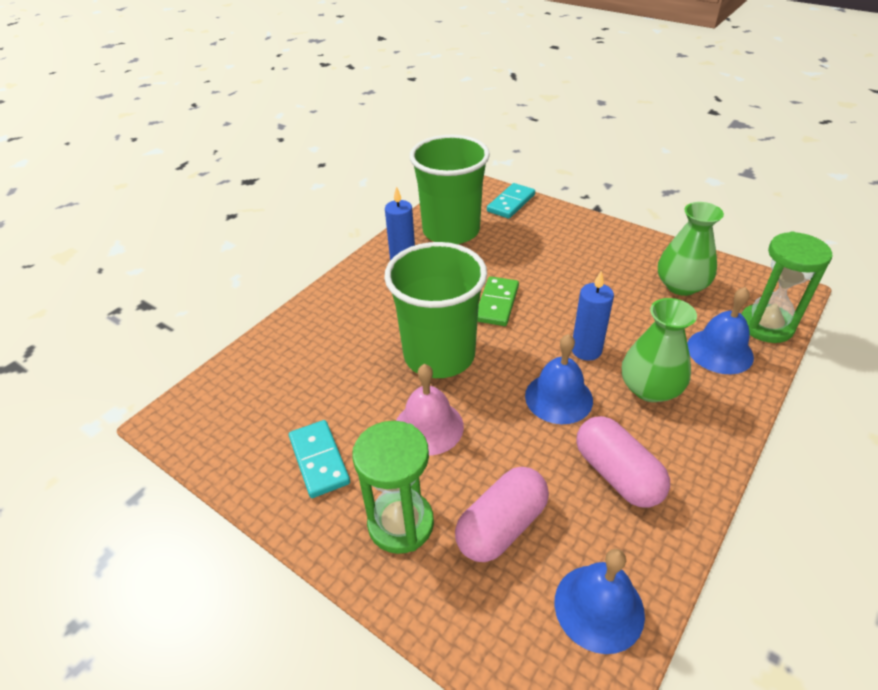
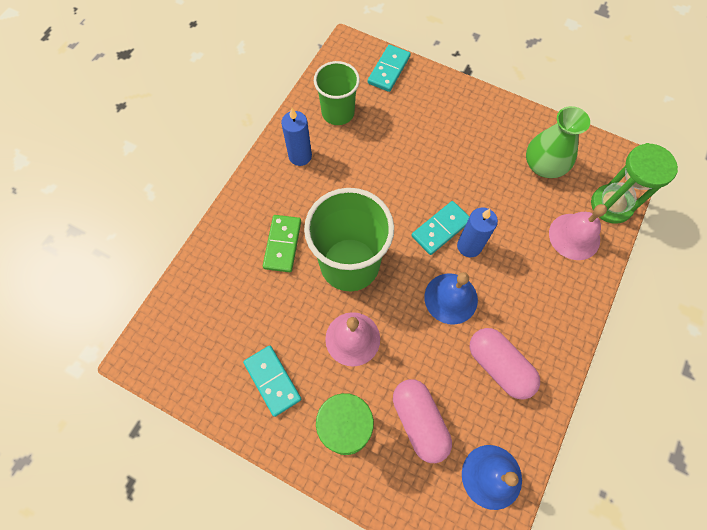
camera: 10 degrees left, 25 degrees up
(451, 231) = (338, 112): green cup -> green cup, size x0.62
(497, 303) = (390, 200): green domino -> green domino (282, 244)
(501, 526) = (419, 421): pink capsule -> pink capsule turned 60 degrees counterclockwise
(553, 332) = (440, 229): none -> turquoise domino
(650, 388) = (521, 281): green vase -> none
(719, 351) = (574, 236): blue bell -> pink bell

